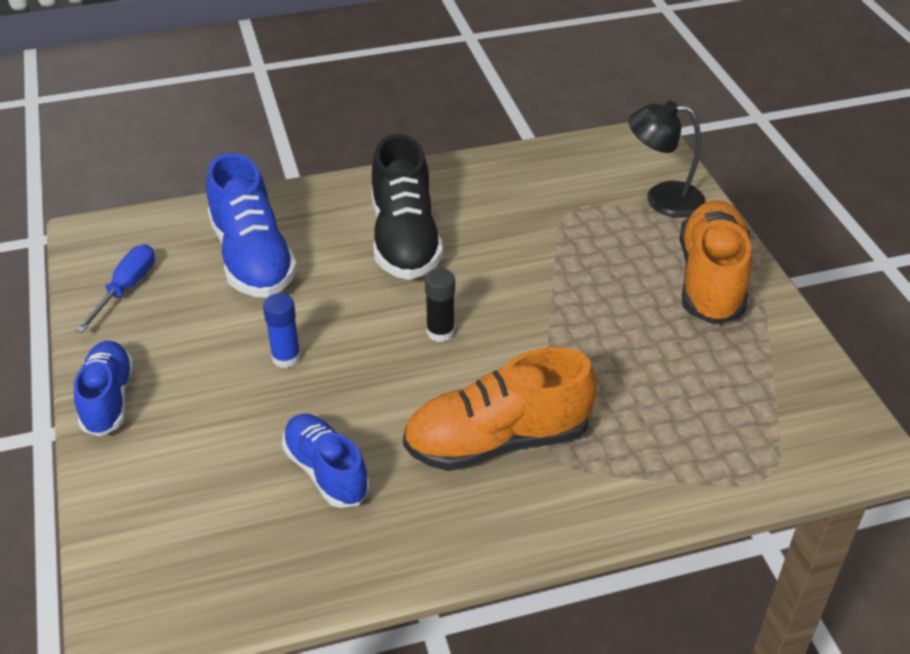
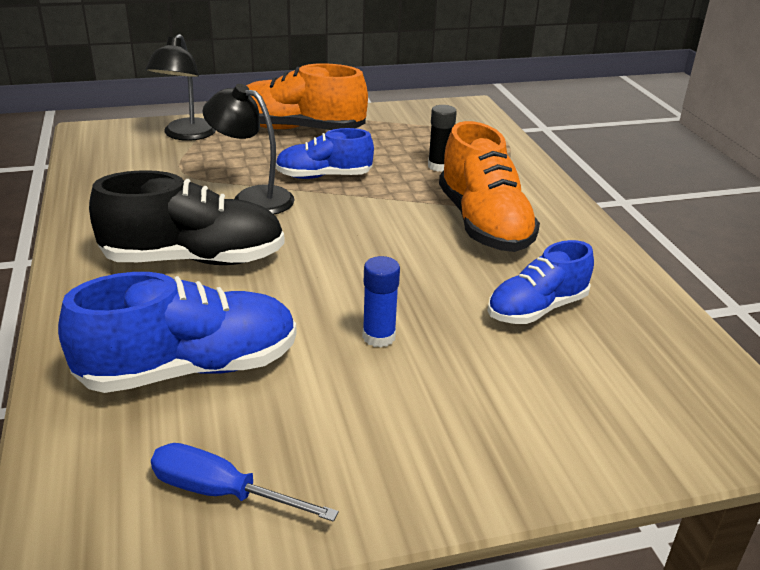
camera: 90 degrees left, 10 degrees down
(108, 399) = (454, 484): blue shoe -> blue shoe (324, 176)
(440, 332) = (347, 244): black glue stick -> black glue stick (439, 166)
(525, 261) = (252, 198): none -> black lamp

